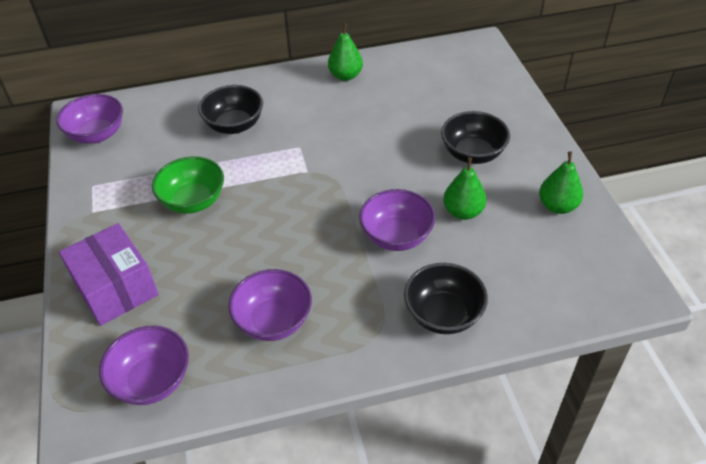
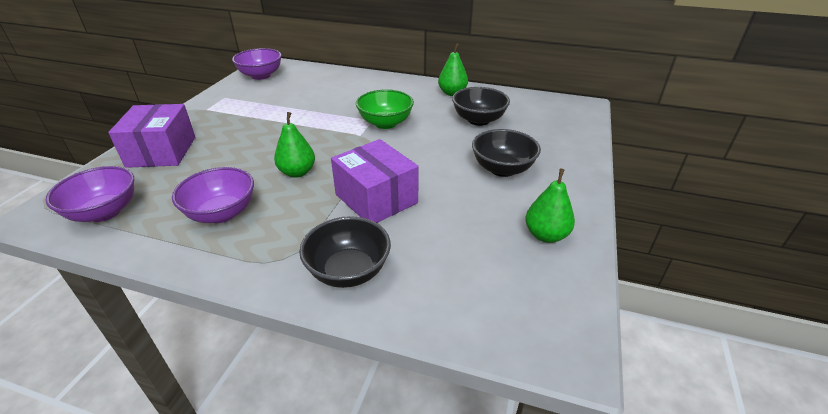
camera: 30 degrees right, 10 degrees down
(193, 201) = (267, 125): green bowl -> green bowl (385, 123)
(234, 125) = (344, 96): black bowl -> black bowl (478, 120)
(396, 236) = (376, 198): purple bowl -> purple box
(463, 212) = (450, 204): green pear -> green pear (297, 172)

